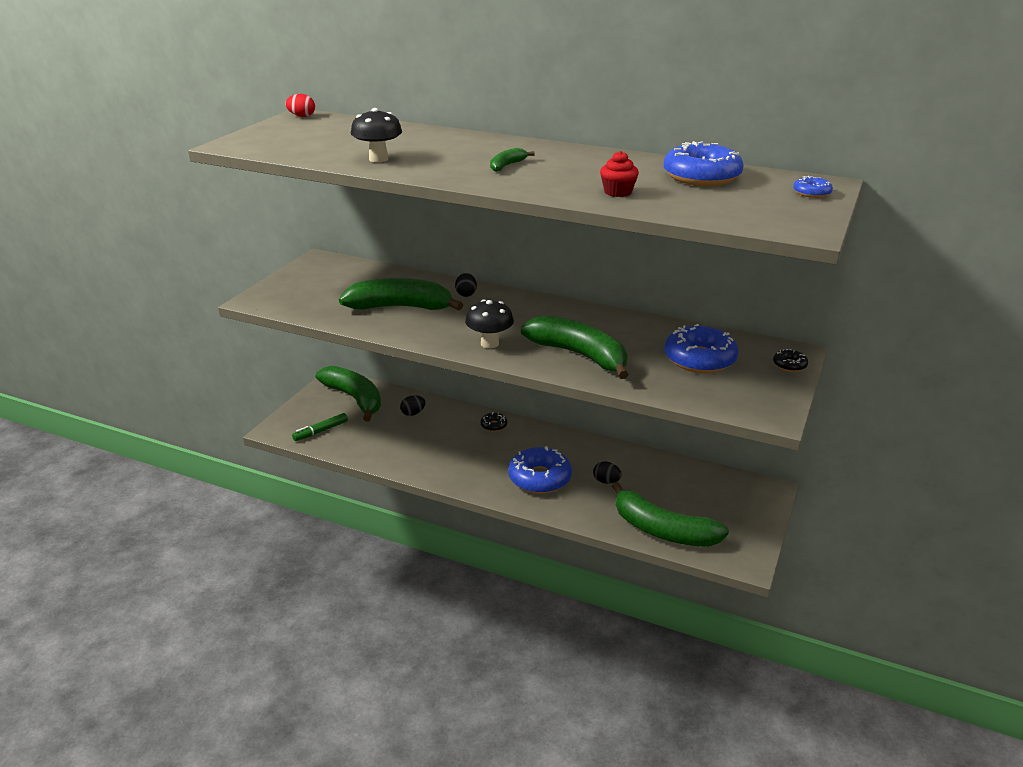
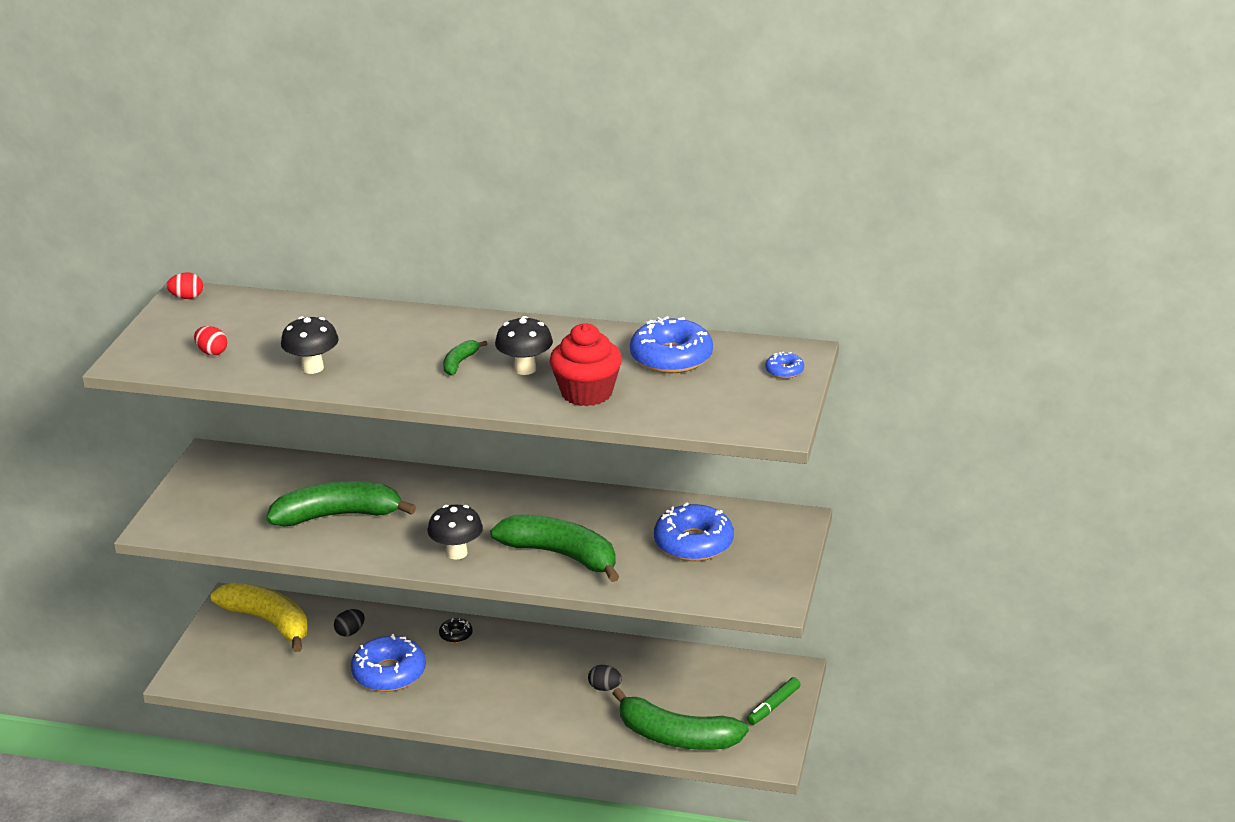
camera: 10 degrees left, 0 degrees up
(301, 145) = (212, 352): none -> red egg
(321, 431) = (240, 672): green marker -> green marker (773, 706)
(354, 399) = (269, 622): green banana -> yellow banana
(466, 294) = (411, 487): black egg -> none
(539, 478) = (526, 695): blue donut -> blue donut (389, 673)
(564, 173) = (525, 369): none -> black mushroom
(618, 192) = (587, 393): red cupcake -> red cupcake, size x1.79
(789, 365) = (790, 538): black donut -> none

